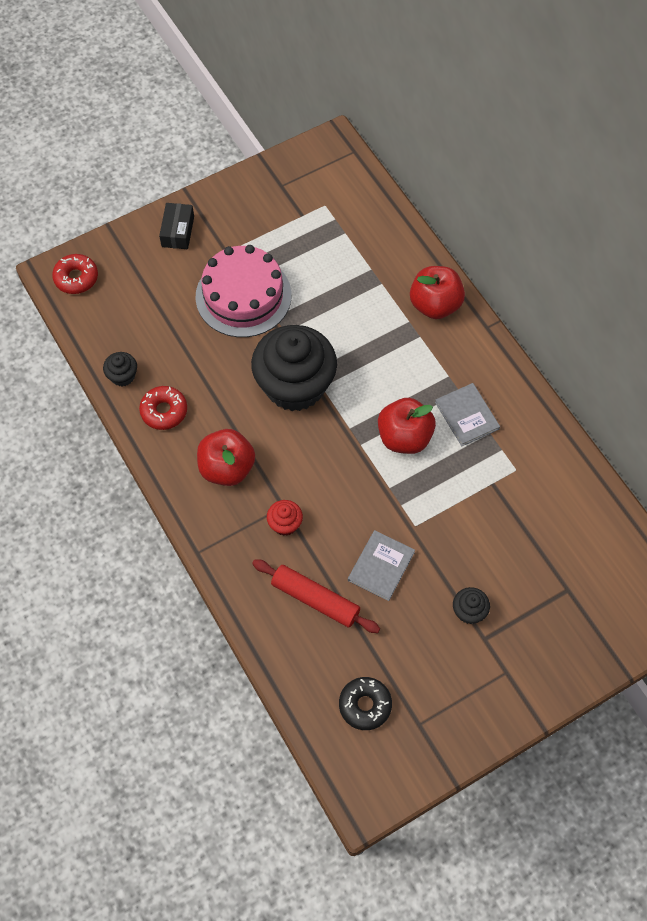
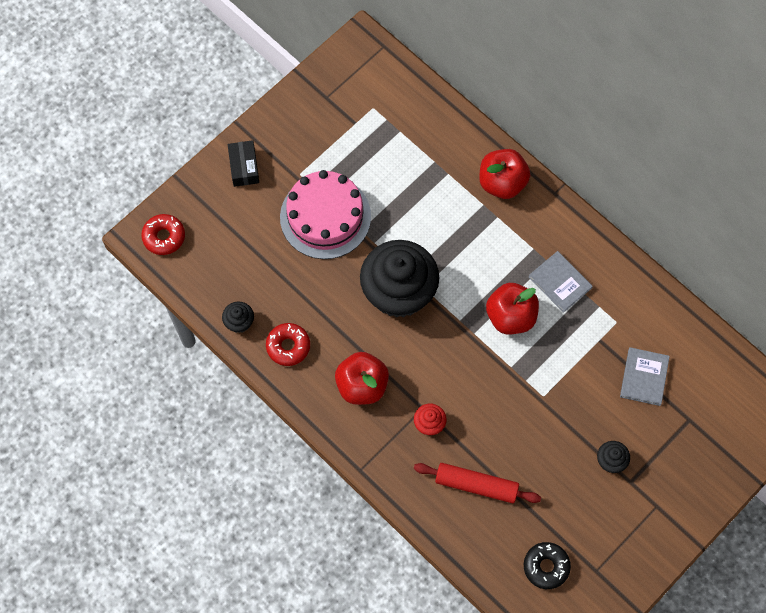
camera: 15 degrees left, 5 degrees up
(381, 566) = (524, 440): grey book -> grey book (644, 377)

